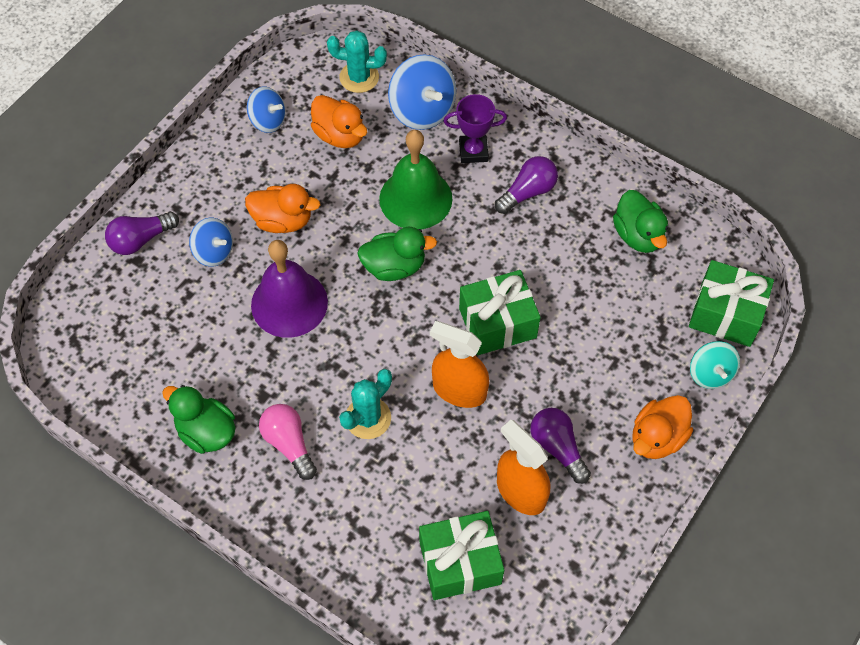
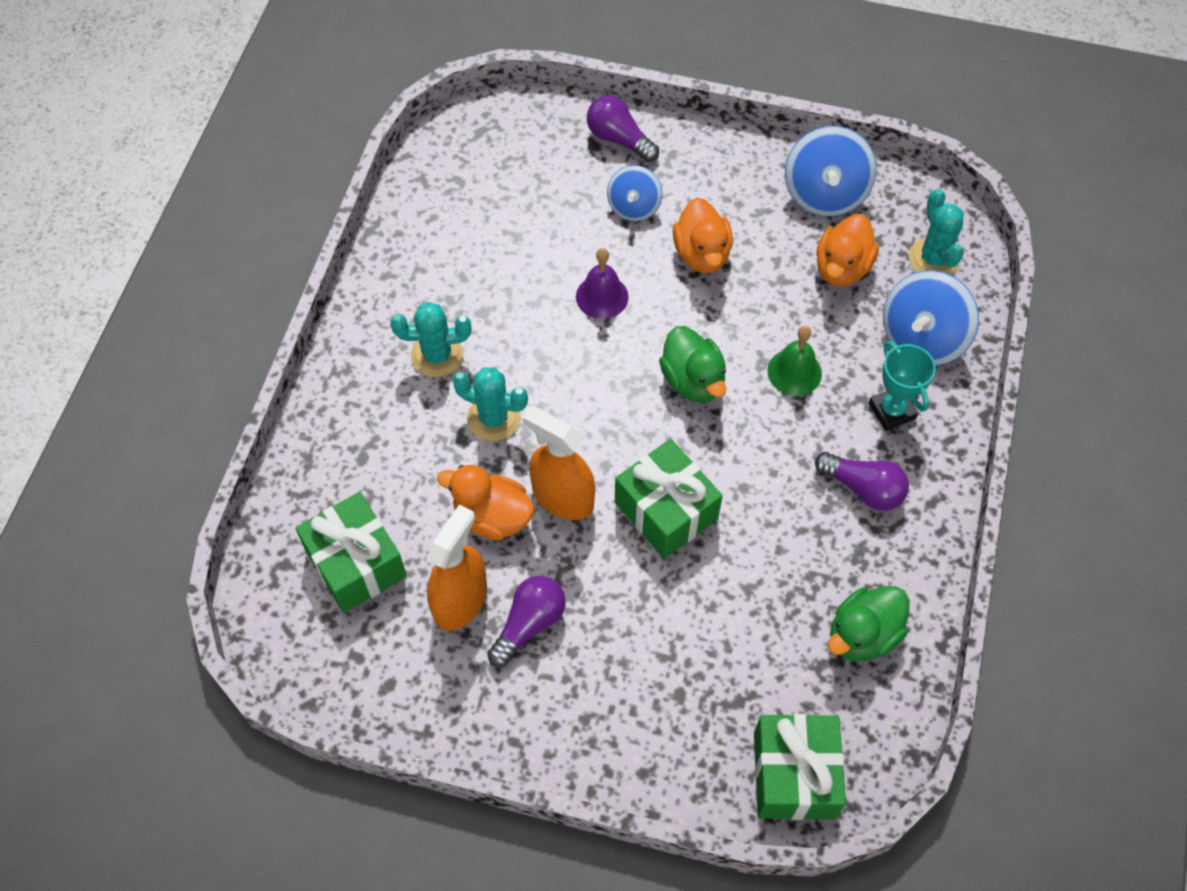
camera: 70 degrees right, 0 degrees up
(206, 431) = (424, 278): green duck -> none
(268, 120) = (825, 193): blue spinning top -> blue spinning top, size x1.61
(289, 303) = (602, 296): purple bell -> purple bell, size x0.59
(289, 444) = (437, 355): pink light bulb -> turquoise cactus
(415, 198) = (794, 372): green bell -> green bell, size x0.59
(459, 390) = (562, 497): orange spray bottle -> orange spray bottle turned 60 degrees counterclockwise
(473, 151) = (892, 411): purple trophy -> turquoise trophy
(657, 438) = (583, 734): orange duck -> orange duck (492, 517)
(710, 373) = (698, 777): turquoise spinning top -> none

